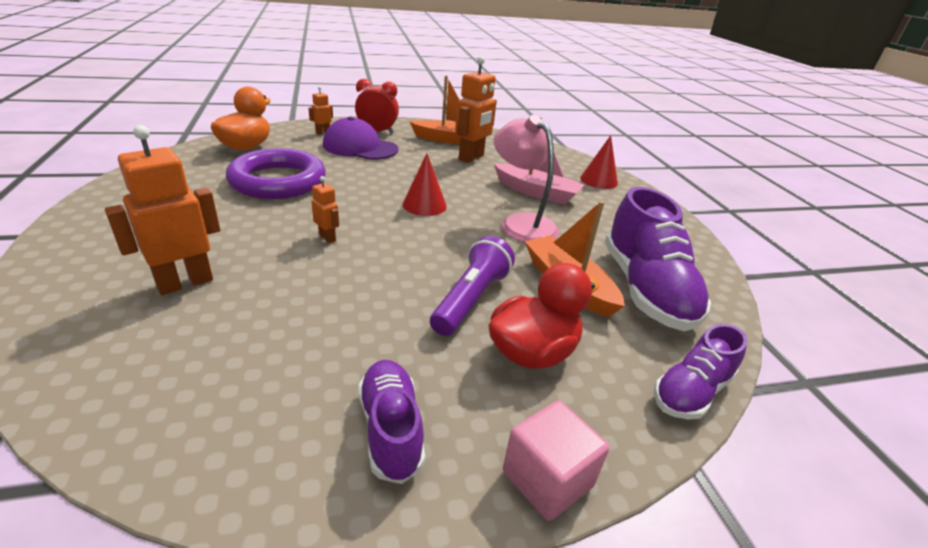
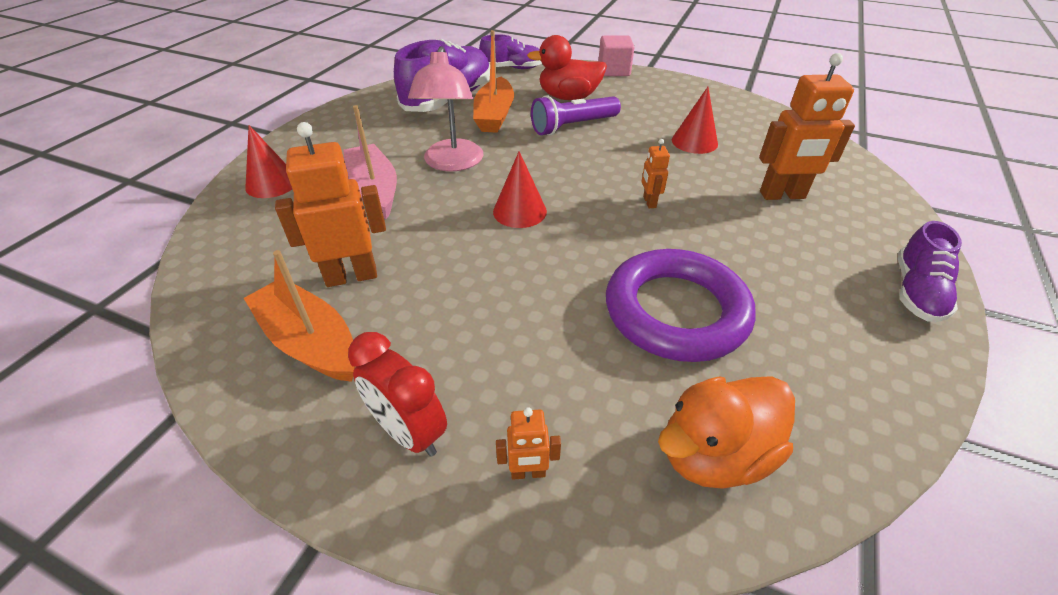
camera: 140 degrees left, 10 degrees up
(306, 329) = (694, 142): none -> red cone
(360, 147) = (495, 372): purple cap -> none
(390, 429) = (668, 96): purple shoe -> purple shoe (916, 292)

